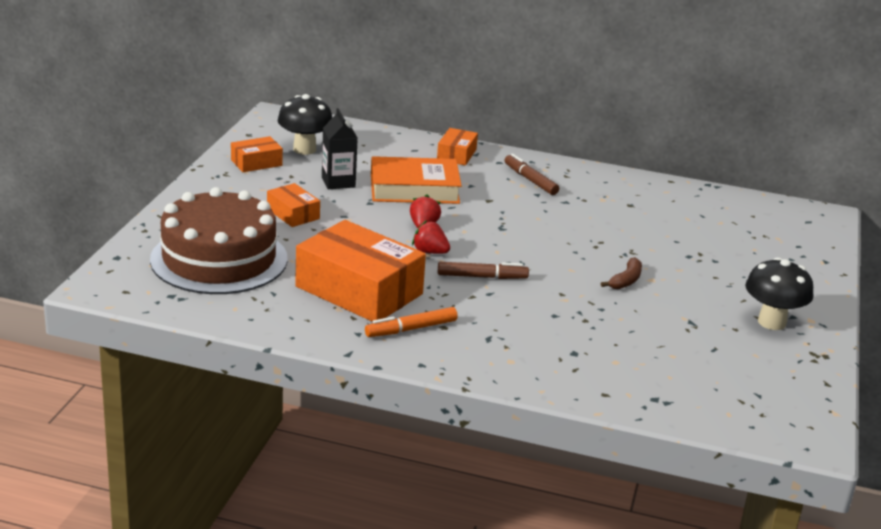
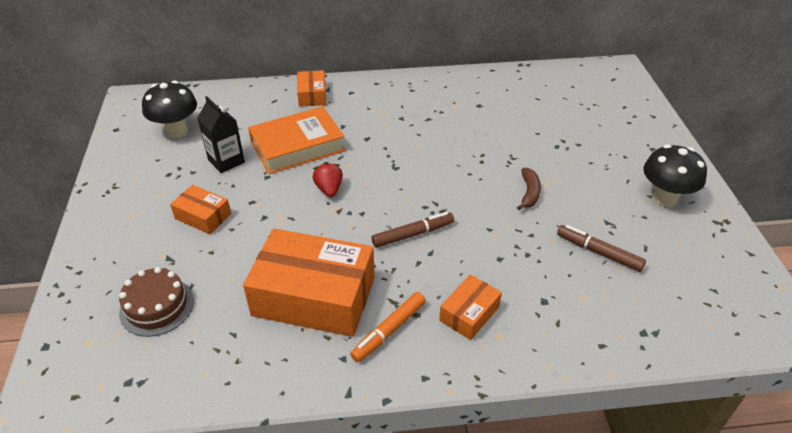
camera: 20 degrees left, 15 degrees up
(219, 259) = (157, 306): brown cake -> brown cake, size x0.51
(256, 163) = (138, 162): orange box -> orange box (469, 313)
(430, 252) = (351, 220): red strawberry -> none
(530, 180) = (387, 104): brown marker -> brown marker (598, 252)

